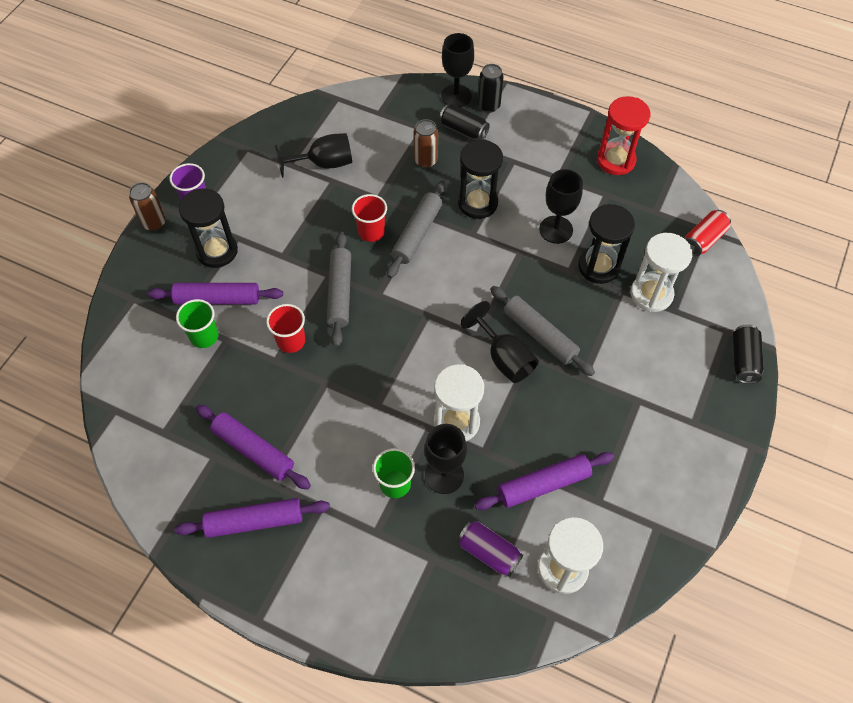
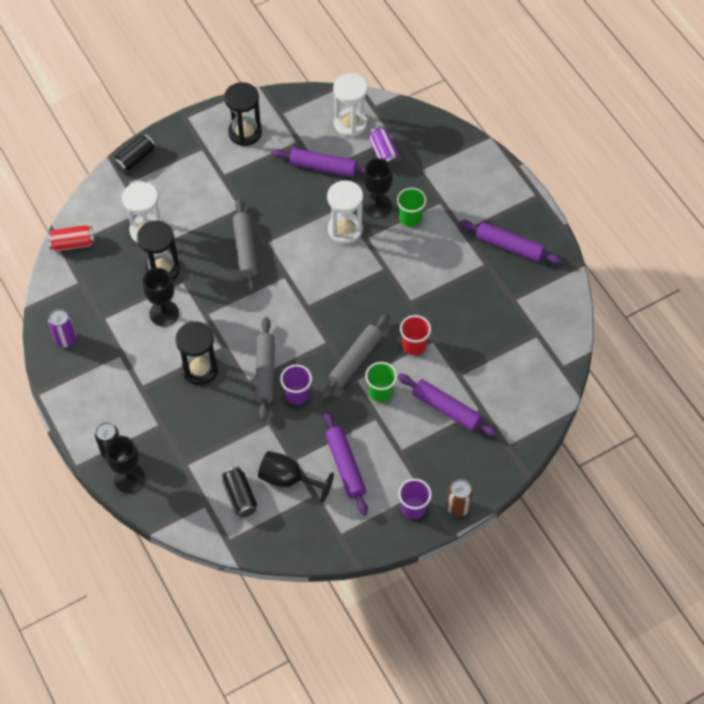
camera: 145 degrees left, 0 degrees up
(204, 336) = (472, 385): green cup -> green cup (380, 392)
(217, 251) = (423, 450): black hourglass -> black hourglass (245, 132)
(253, 450) = (485, 288): purple rolling pin -> purple rolling pin (345, 466)
(371, 232) = (297, 394): red cup -> purple cup
(417, 234) = (265, 372): grey rolling pin -> grey rolling pin turned 60 degrees counterclockwise
(425, 161) = (207, 431): brown can -> none
(463, 131) = (153, 440): black can -> black can (240, 496)
(504, 358) = (281, 249): black goblet -> none
(615, 160) = (66, 339): red hourglass -> purple can

